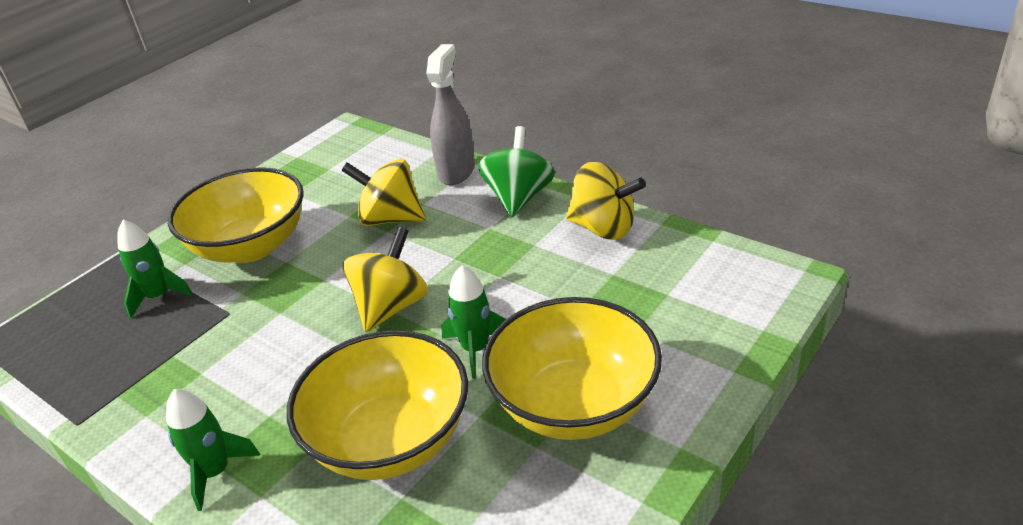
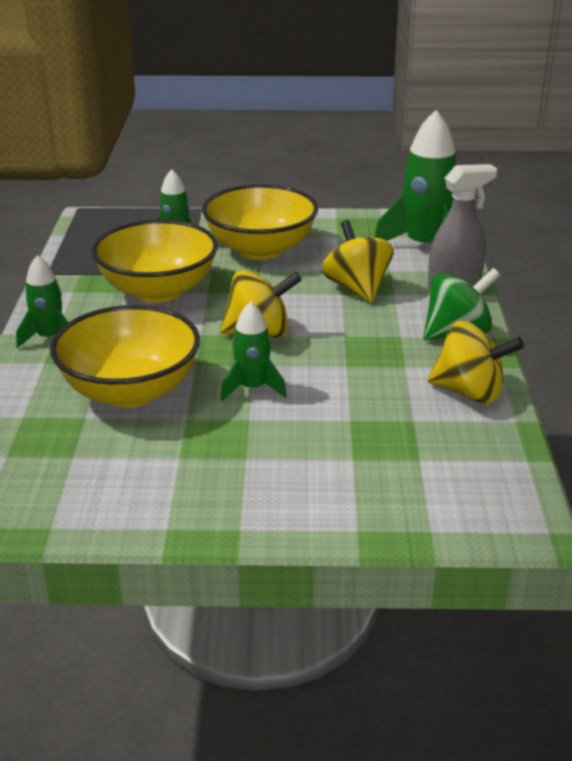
camera: 50 degrees right, 5 degrees down
(374, 156) = (424, 247): none -> green rocket
(574, 404) = (237, 458): yellow bowl -> yellow bowl (158, 290)
(603, 228) = (469, 392): yellow spinning top -> yellow spinning top turned 60 degrees counterclockwise

